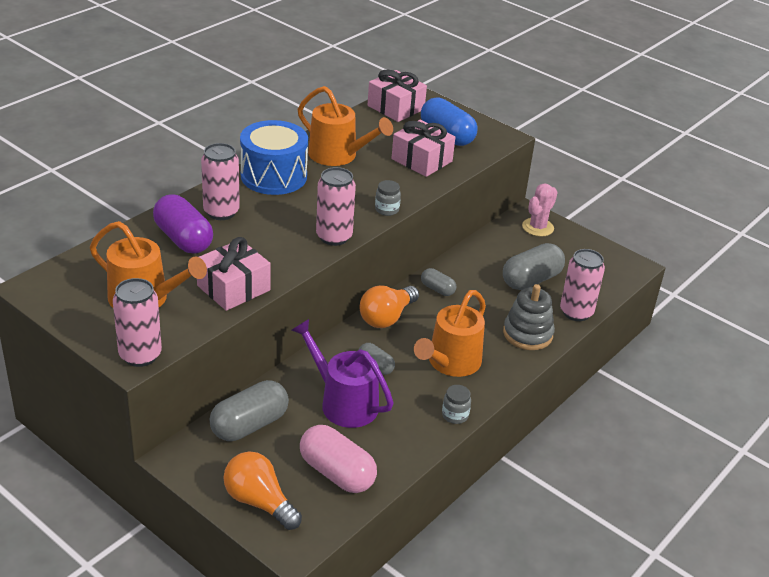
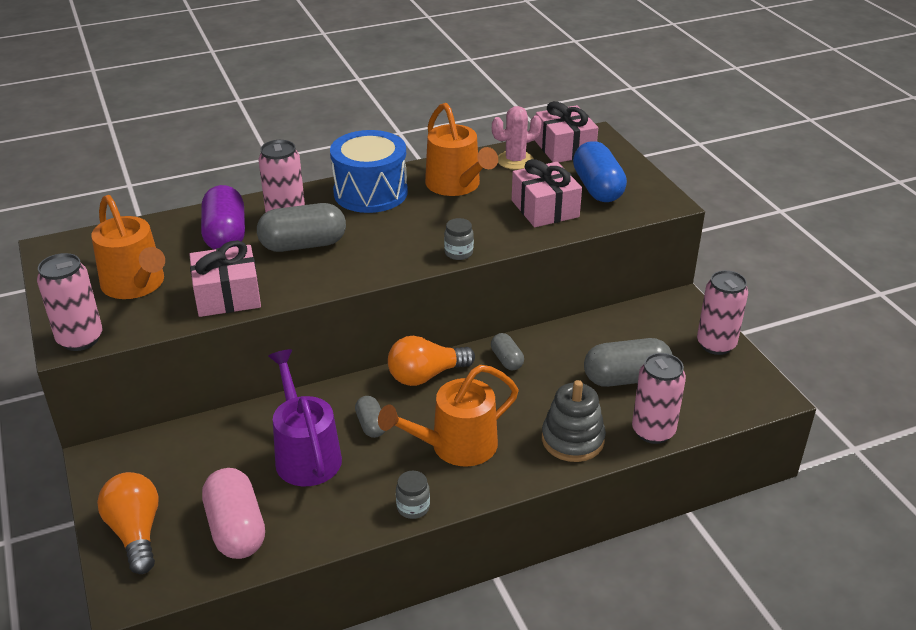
camera: 30 degrees right, 0 degrees up
(249, 425) = (194, 448): grey capsule -> grey capsule (303, 245)
(334, 237) = (376, 268): pink can -> pink can (716, 344)
(537, 227) = (681, 320): pink cactus -> pink cactus (515, 160)

